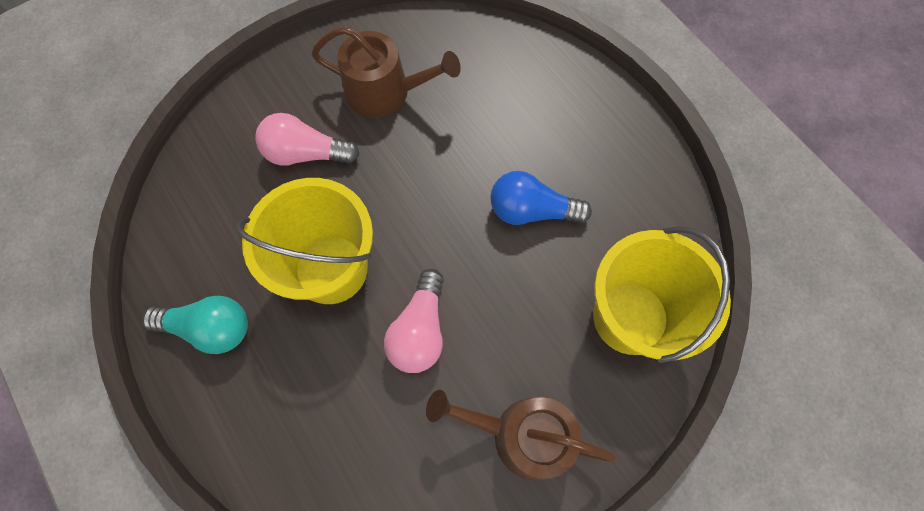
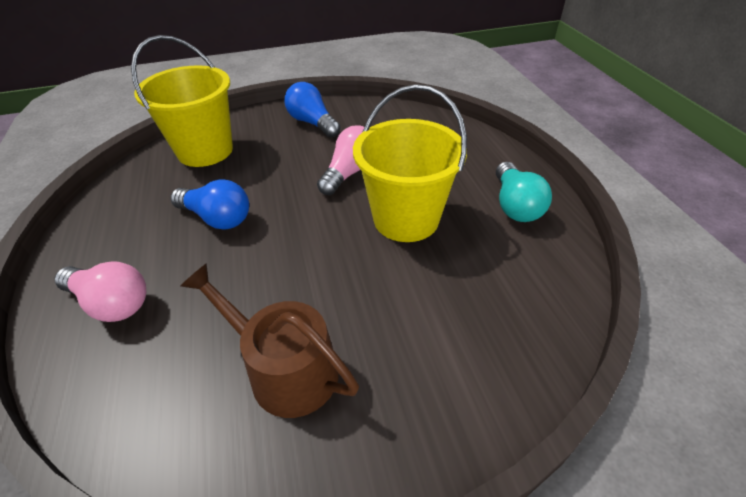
camera: 160 degrees left, 25 degrees down
(210, 328) = (515, 205): turquoise light bulb -> turquoise light bulb turned 120 degrees counterclockwise
(306, 153) = (406, 320): pink light bulb -> pink light bulb (111, 303)
(522, 435) = (312, 123): brown watering can -> blue light bulb

